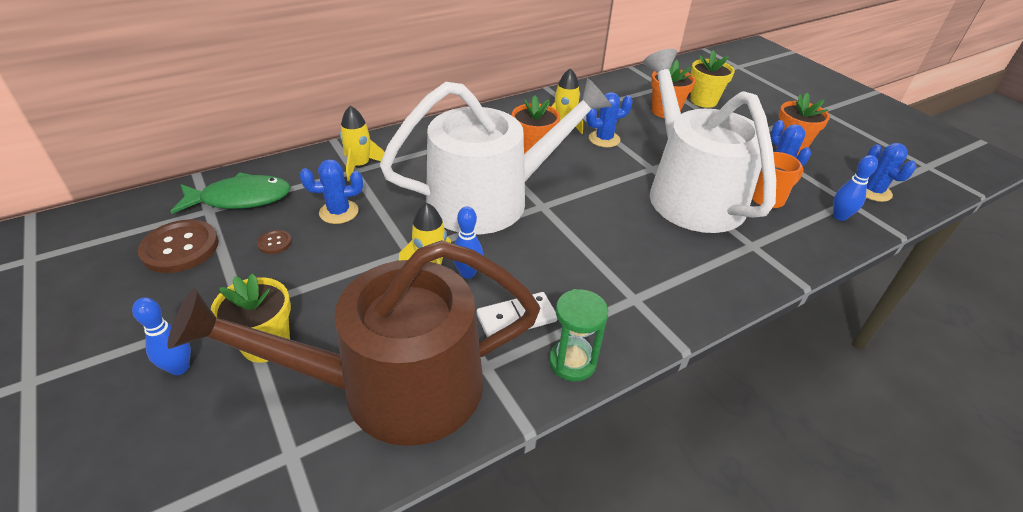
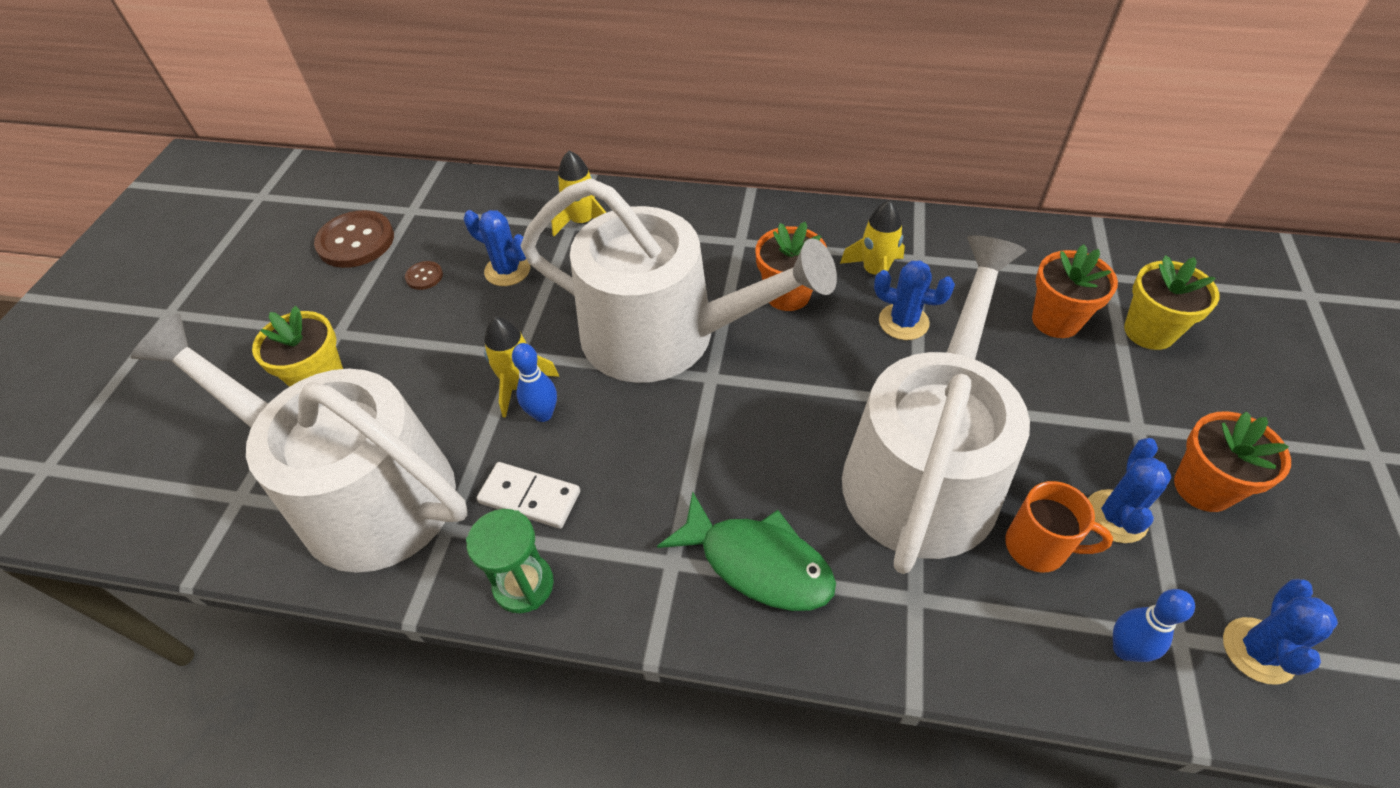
camera: 45 degrees right, 10 degrees up
(179, 368) = (251, 363): blue bowling pin -> none
(241, 199) = (446, 210): green fish -> green fish (758, 563)
(394, 387) = (360, 492): brown watering can -> white watering can

